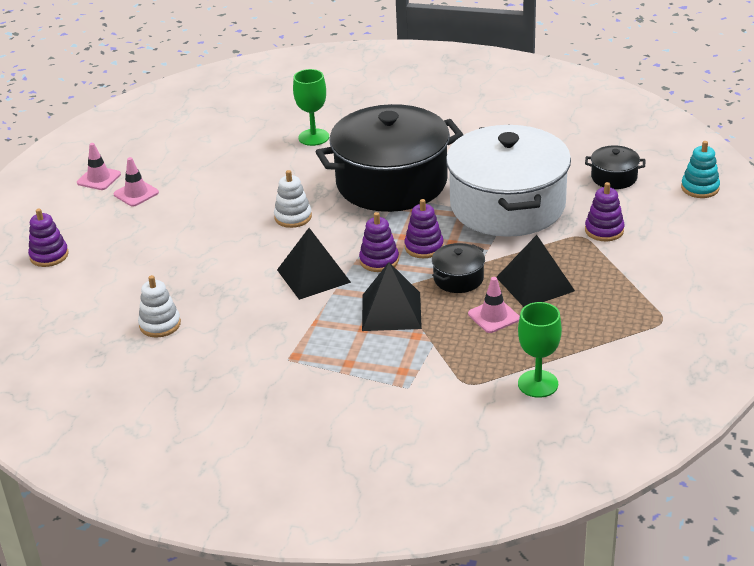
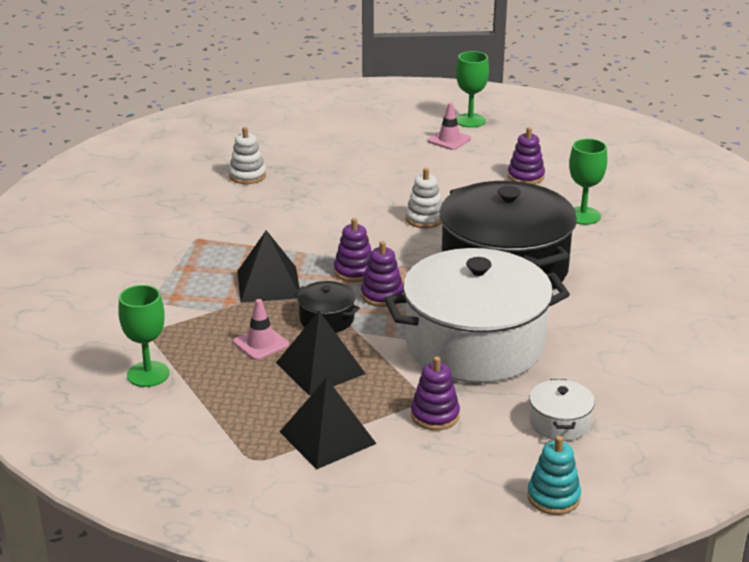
camera: 80 degrees right, 5 degrees down
(49, 256) = (344, 118): purple stacking toy -> purple stacking toy (526, 176)
(99, 178) = (470, 120): pink traffic cone -> green goblet
(313, 276) = (325, 239): black pyramid -> black pyramid (327, 437)
(614, 177) = (559, 423): black pot -> white pot

